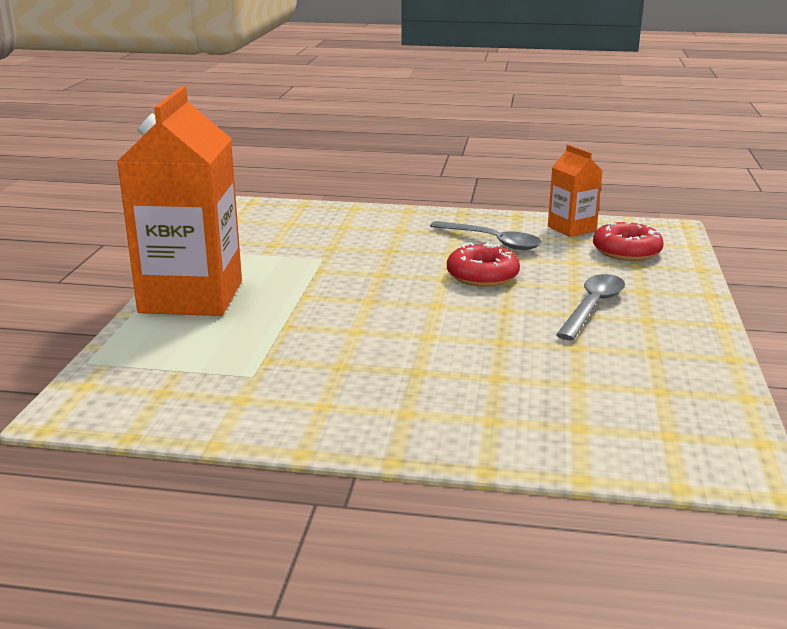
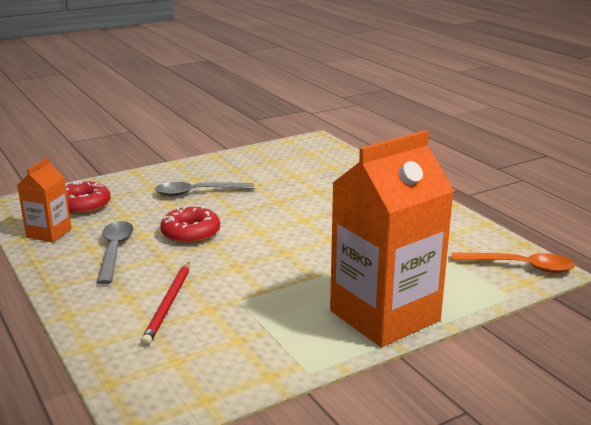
camera: 130 degrees left, 0 degrees up
(105, 400) = (521, 266): none -> orange spoon
(363, 237) = (168, 304): none -> red pencil

